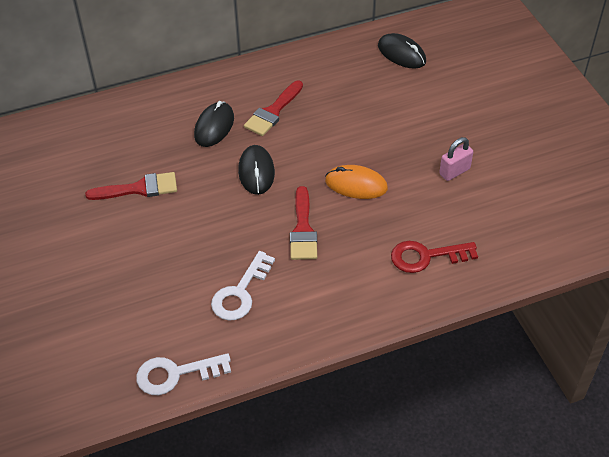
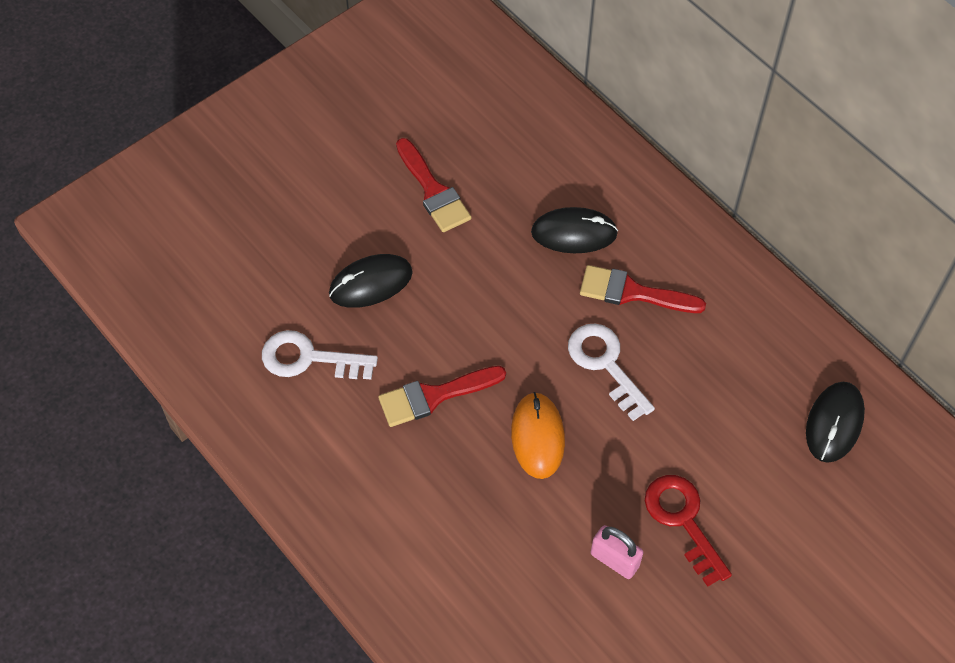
camera: 70 degrees right, 10 degrees up
(176, 374) = (173, 332): white key -> white key (605, 364)
(256, 172) = (513, 309): black mouse -> black mouse (370, 283)
(426, 256) = (441, 561): red key -> red key (683, 521)

